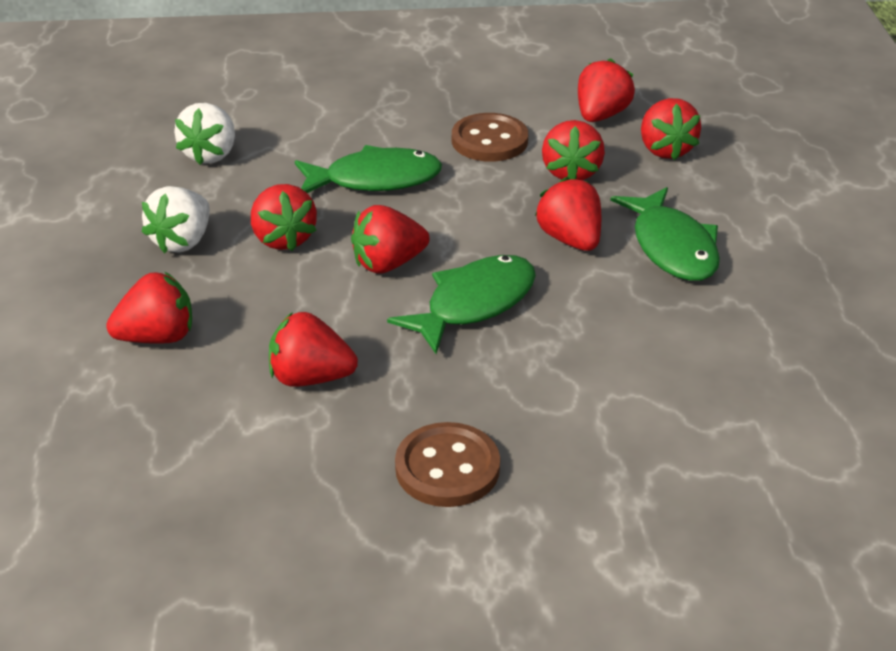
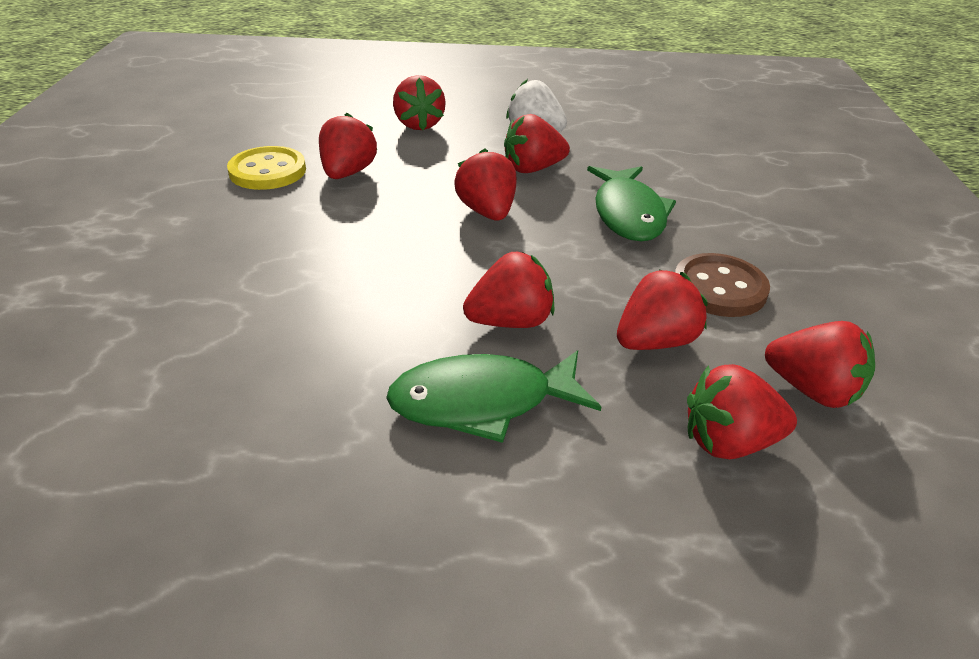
camera: 95 degrees right, 0 degrees up
(210, 154) = (662, 143): white strawberry -> none
(313, 451) = (267, 171): none -> yellow button
(447, 468) = (212, 219): brown button -> none
(474, 304) = (414, 250): green fish -> none
(571, 172) = (655, 341): red strawberry -> red strawberry turned 135 degrees clockwise

